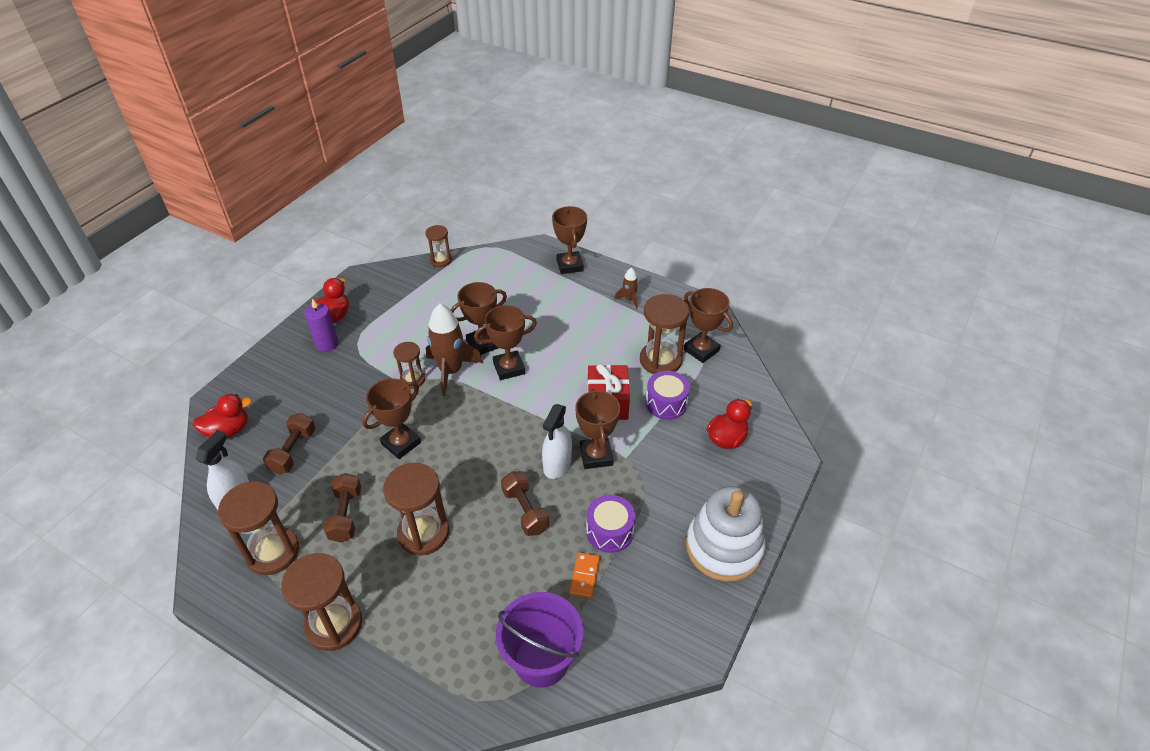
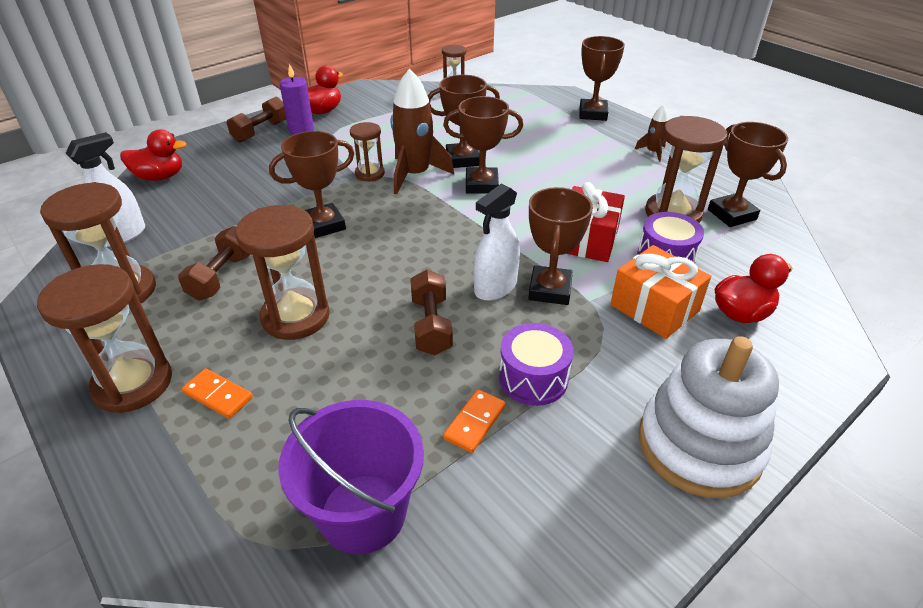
camera: 20 degrees right, 5 degrees down
(293, 451) = (208, 207): brown dumbbell -> brown dumbbell (261, 131)
(402, 613) = (218, 395): none -> orange domino
(670, 451) = (654, 308): none -> orange gift

